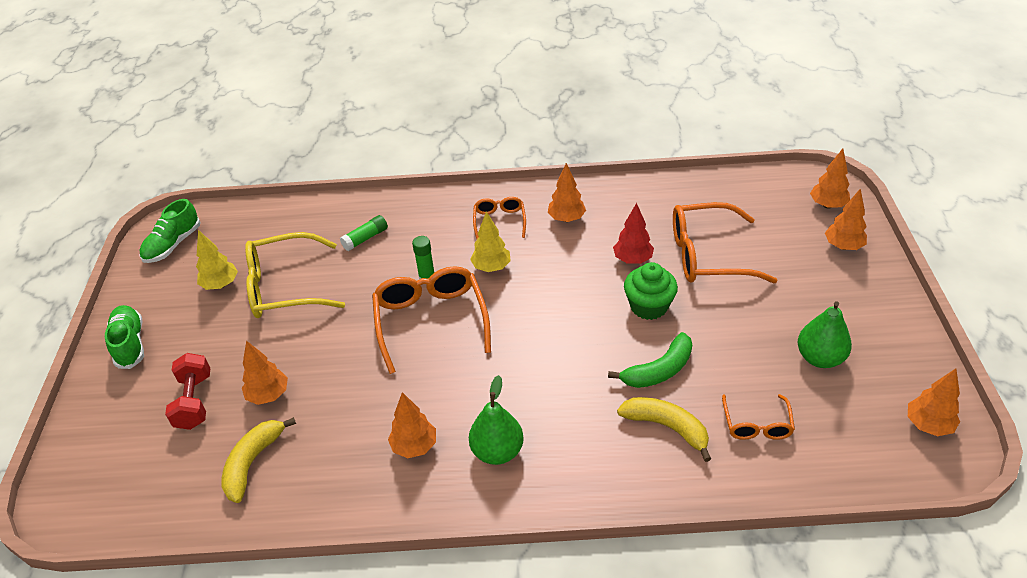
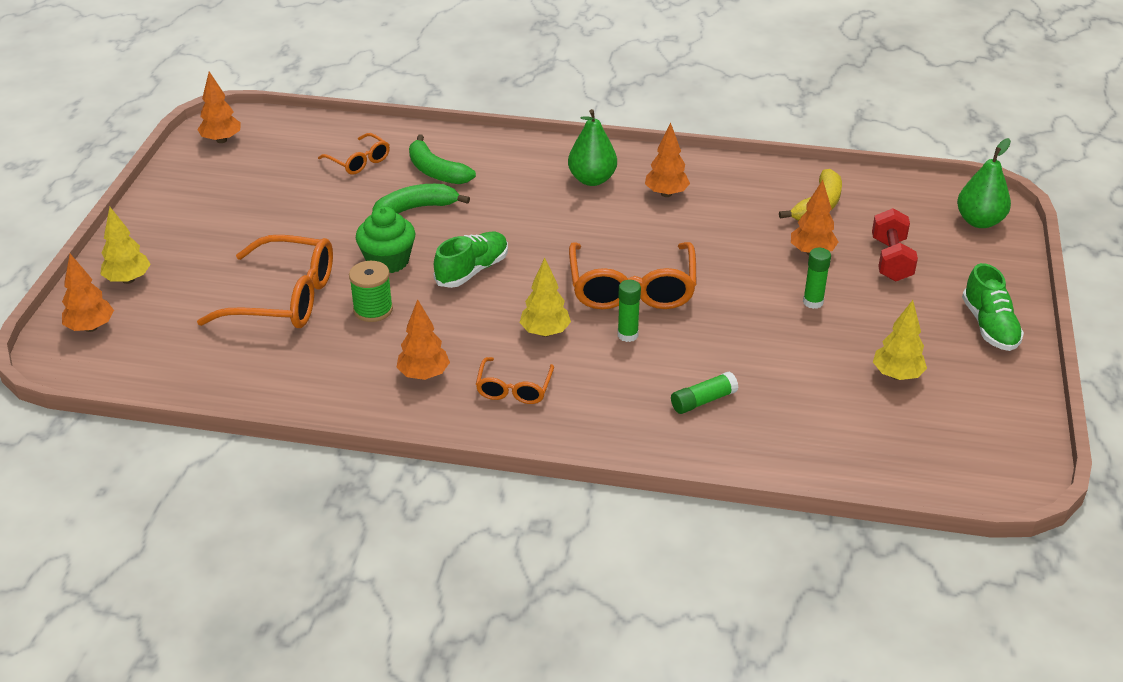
camera: 170 degrees left, 5 degrees down
(173, 245) = (986, 446): green shoe -> green shoe (472, 270)
(275, 338) = (813, 302): none -> green glue stick
(284, 287) = (810, 356): yellow glasses -> none
(632, 259) = (373, 310): red tree -> green spool
(667, 427) = (436, 171): yellow banana -> green banana
(756, 425) = (359, 161): orange glasses -> orange glasses turned 120 degrees clockwise
(819, 358) = (260, 193): green pear -> green pear (979, 221)
(843, 246) = (128, 280): orange tree -> yellow tree

